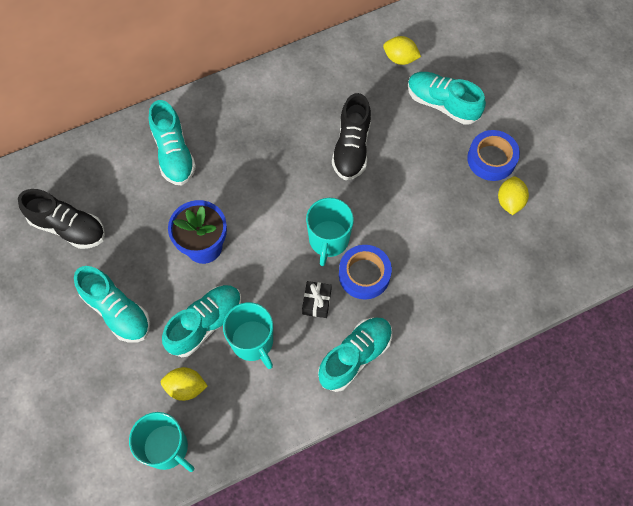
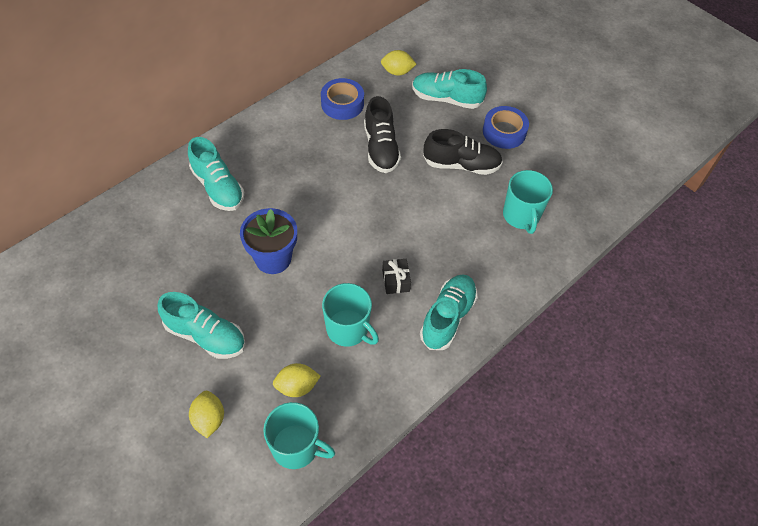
camera: 20 degrees left, 10 degrees down
(68, 227) = (133, 273): black shoe -> black shoe (461, 165)
(205, 324) = (297, 325): turquoise shoe -> none
(328, 240) = (387, 226): turquoise mug -> turquoise mug (521, 216)
(364, 275) = (430, 247): blue tape -> blue tape (342, 104)
(509, 201) = (532, 161): yellow lemon -> yellow lemon (209, 419)

